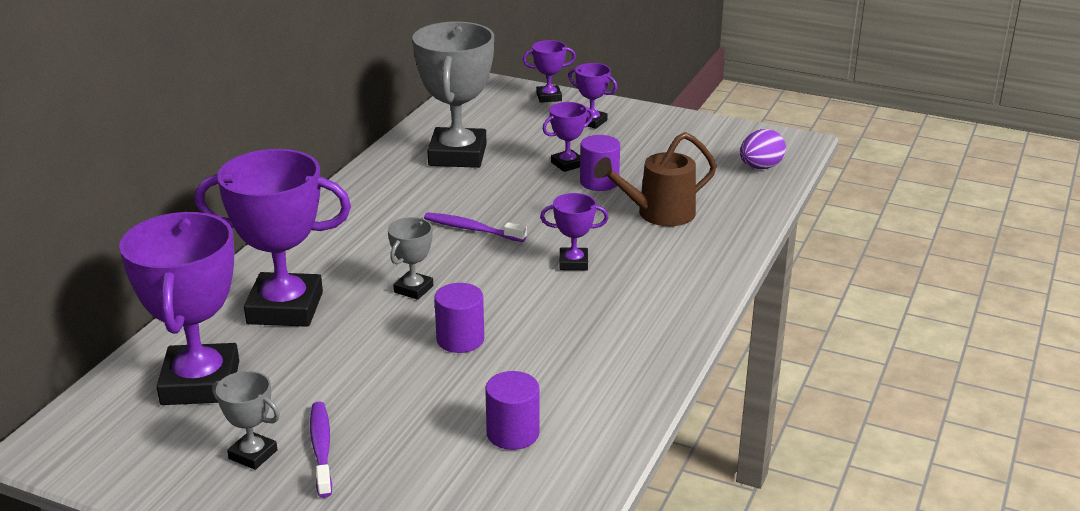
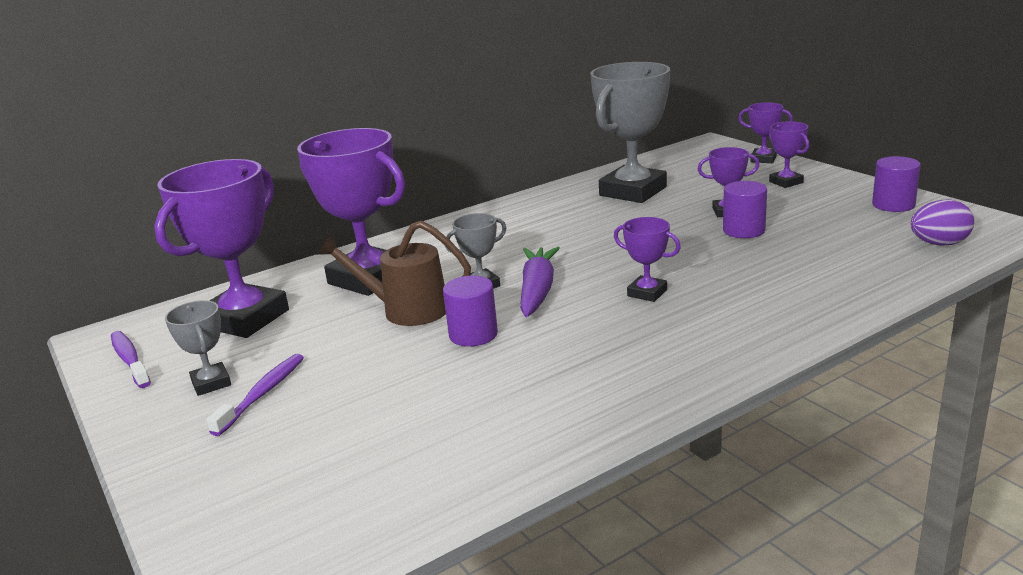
camera: 35 degrees right, 5 degrees down
(471, 229) = (583, 248): purple toothbrush -> purple toothbrush (130, 359)
(473, 282) = (537, 290): none -> purple carrot
(513, 433) = (426, 430): purple cylinder -> purple cylinder (893, 205)
(657, 214) = (778, 267): brown watering can -> brown watering can (405, 310)

